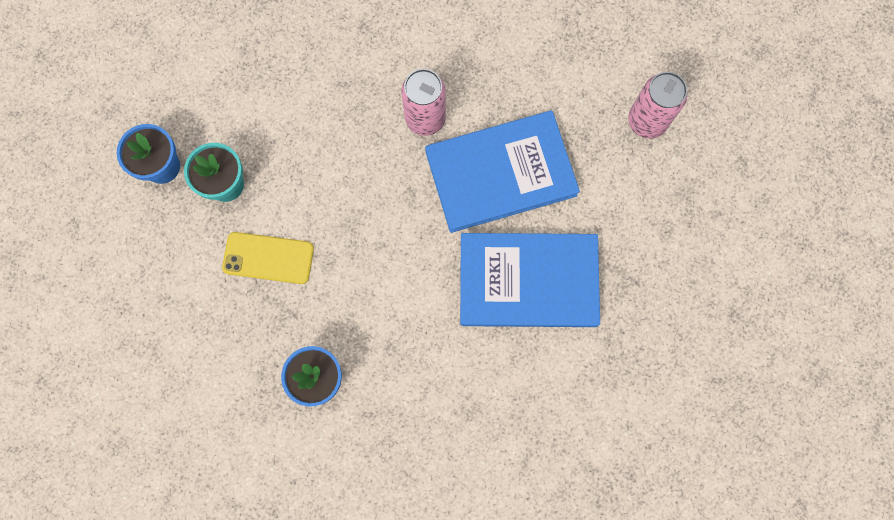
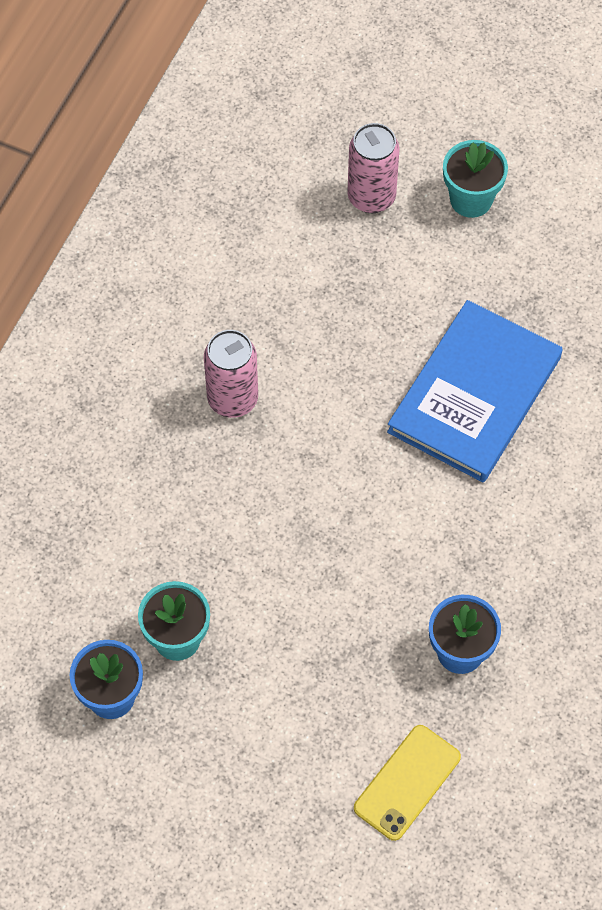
camera: 60 degrees left, 15 degrees down
(268, 258) = (292, 636): yellow phone -> yellow phone (407, 782)
(501, 173) = (341, 359): blue book -> none
(690, 192) = (471, 199): none -> turquoise flower pot

